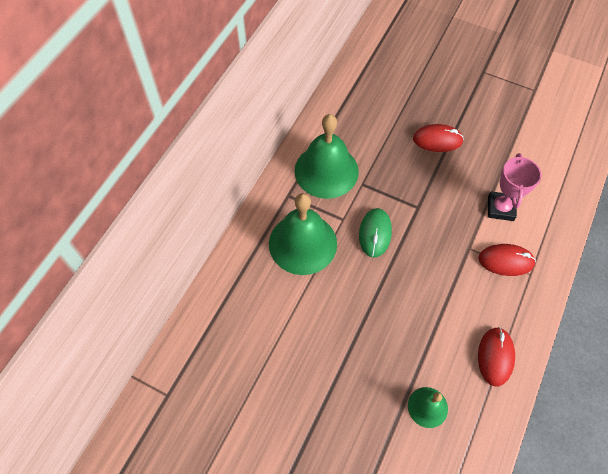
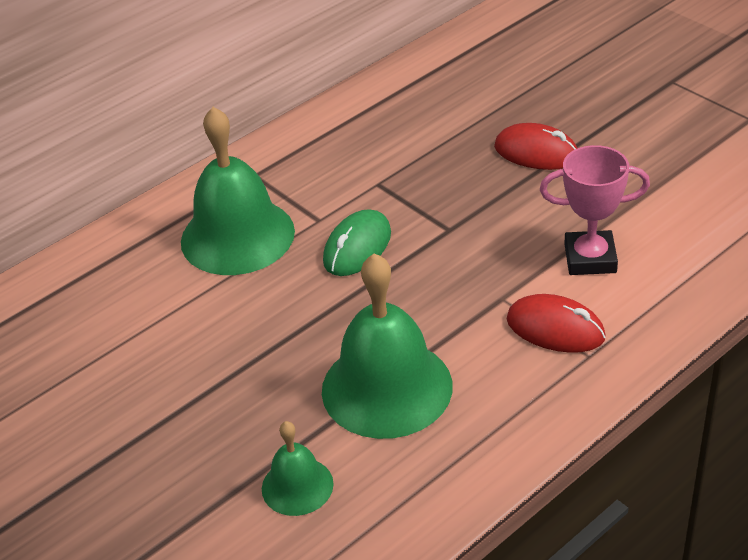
camera: 25 degrees right, 20 degrees down
(326, 171) = (331, 157): green bell -> green bell (387, 387)
(495, 357) = (455, 450): red mouse -> none
(500, 208) = (590, 258): pink trophy -> pink trophy turned 60 degrees clockwise

